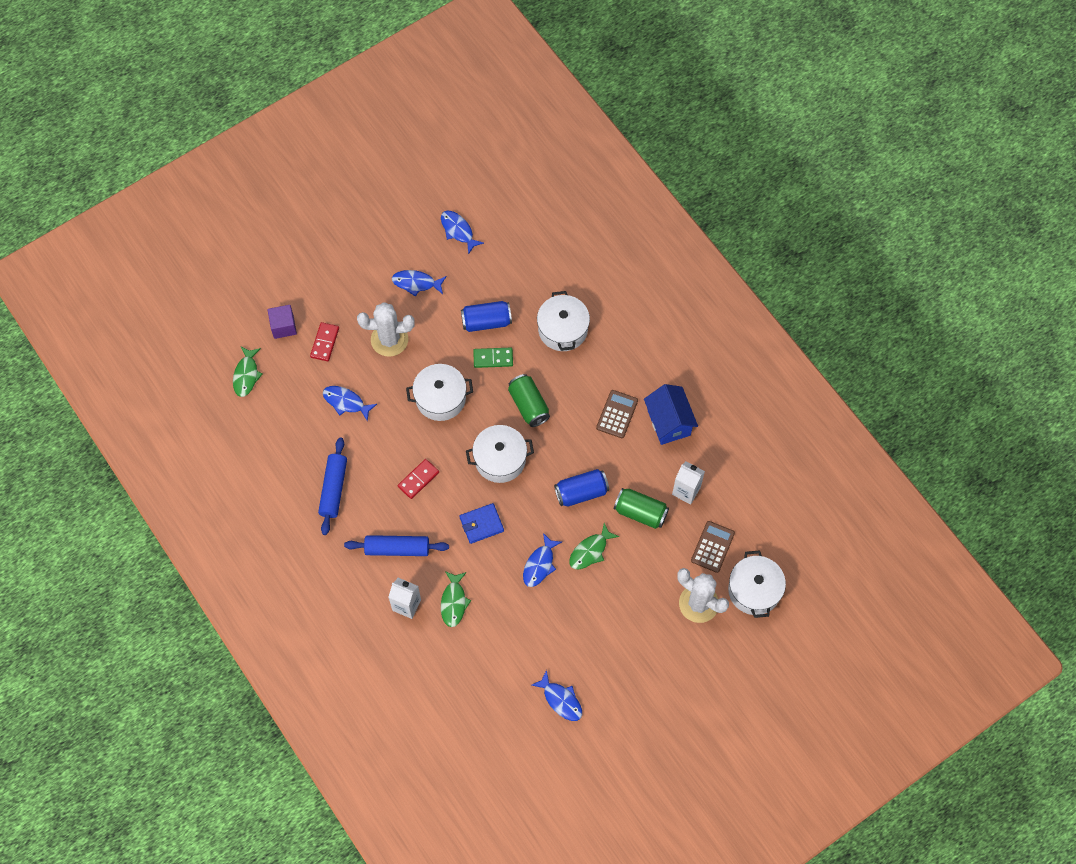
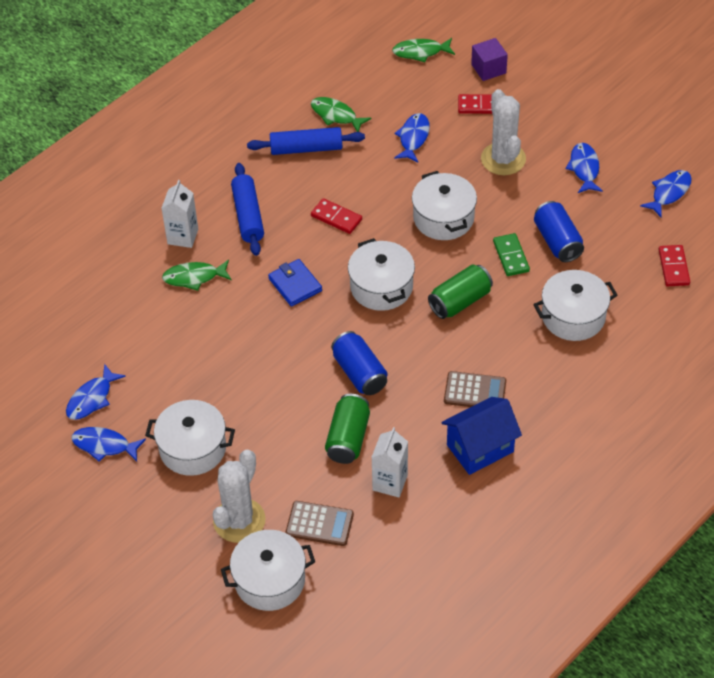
camera: 80 degrees right, 15 degrees down
(532, 249) = (673, 267): none -> red domino
(539, 564) = (256, 348): blue fish -> blue fish (104, 445)
(590, 551) = (285, 395): green fish -> green fish (336, 115)
(626, 628) = (193, 448): none -> white pot

